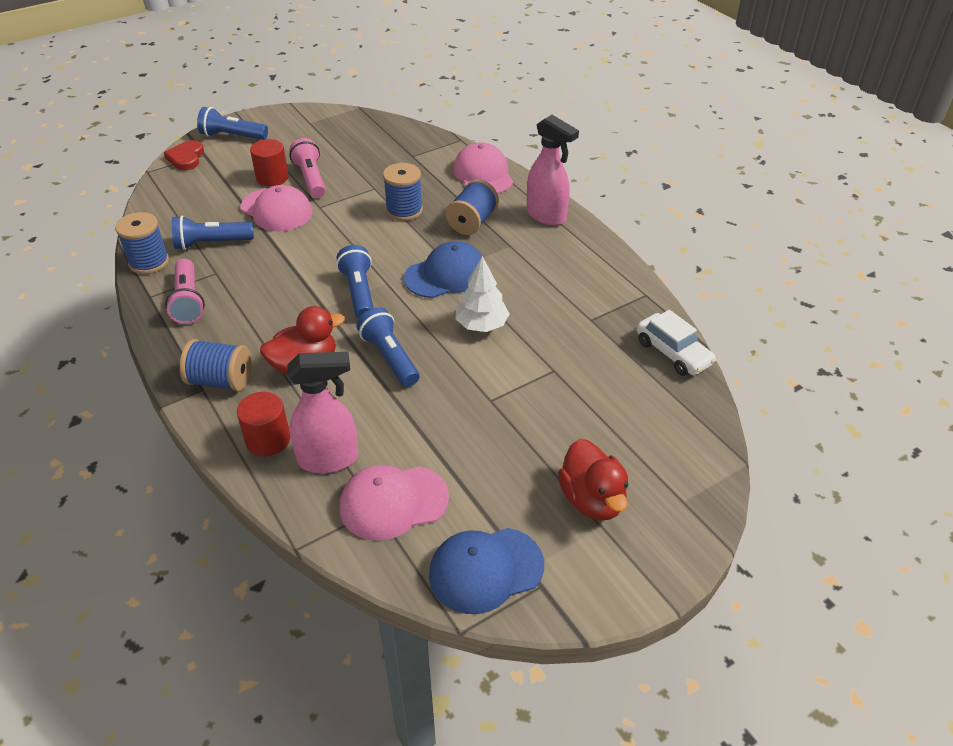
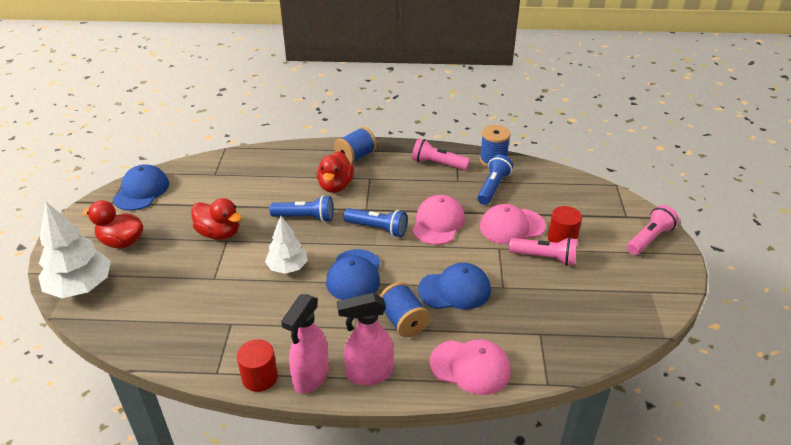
camera: 125 degrees right, 5 degrees down
(186, 158) = (625, 206): red heart -> none
(232, 136) = (649, 238): blue flashlight -> pink flashlight
(268, 439) = (296, 158): red cylinder -> red cylinder (260, 377)
(329, 459) = (260, 171): pink spray bottle -> pink spray bottle (310, 377)
(393, 502) = (211, 180): pink cap -> pink cap (438, 223)
(404, 210) = (455, 290): blue spool -> blue cap
(486, 415) = (219, 233): none -> red duck
(673, 353) = (153, 346): white car -> none
(688, 474) = (80, 287): none -> white tree

